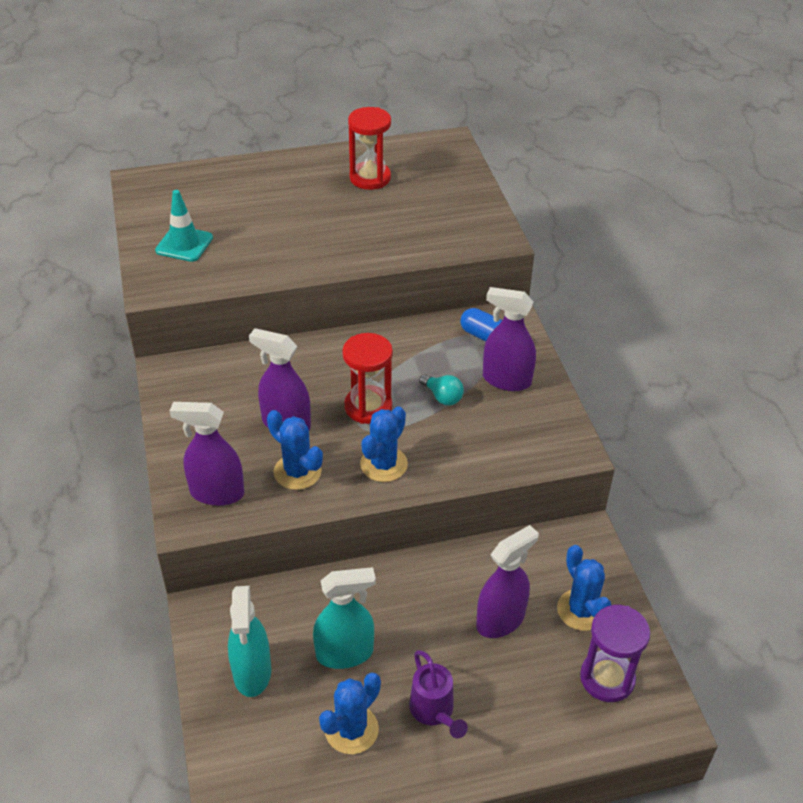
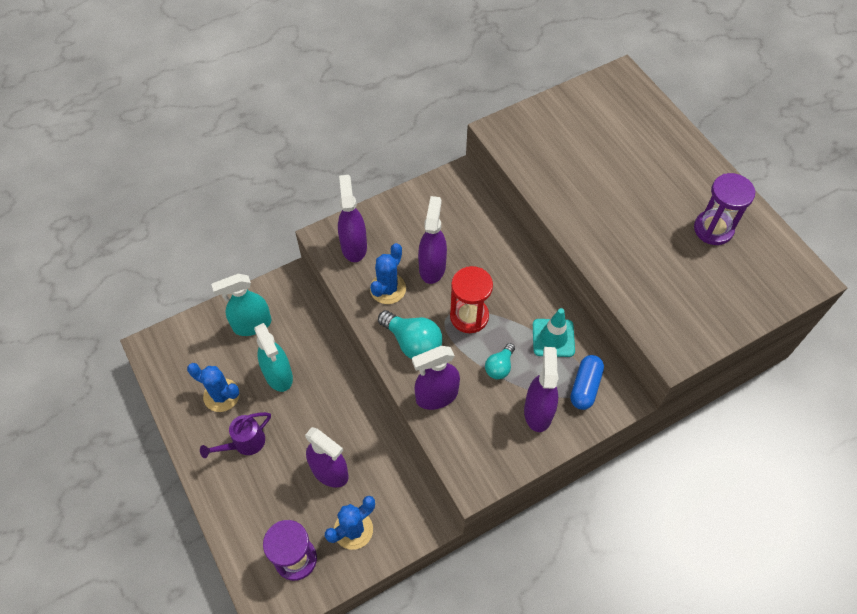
camera: 75 degrees right, 15 degrees up
(184, 244) = (558, 131): turquoise traffic cone -> turquoise traffic cone (553, 338)
(370, 178) = (713, 229): red hourglass -> purple hourglass
(384, 464) = (413, 343): blue cactus -> turquoise light bulb
(461, 458) = (436, 396): none -> purple spray bottle

